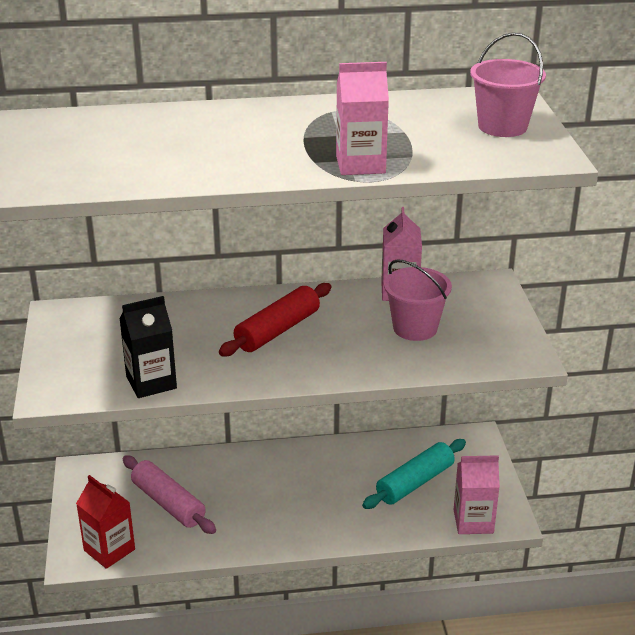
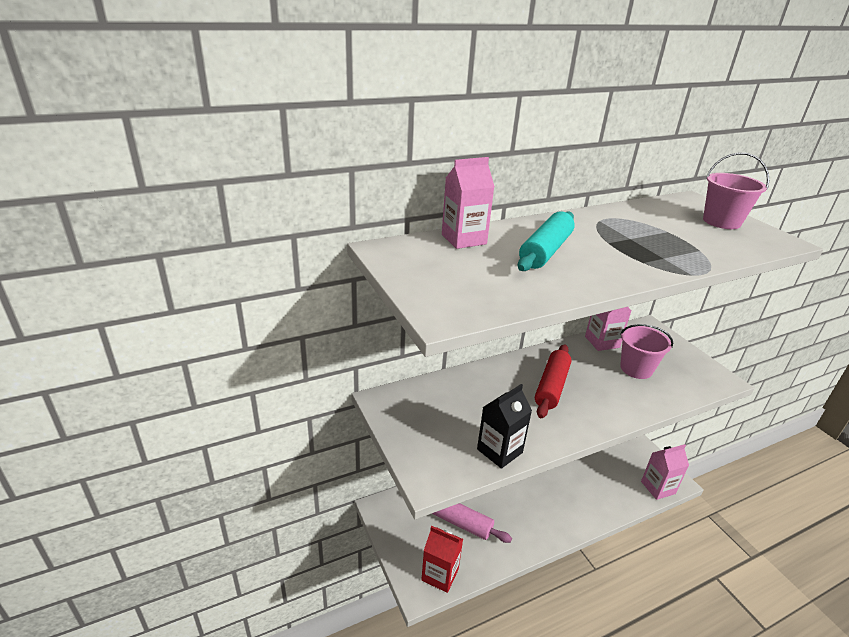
camera: 20 degrees left, 0 degrees up
(360, 164) = (677, 261): pink carton -> pink carton (464, 239)
(415, 483) = (605, 466): turquoise rolling pin -> turquoise rolling pin (545, 251)

